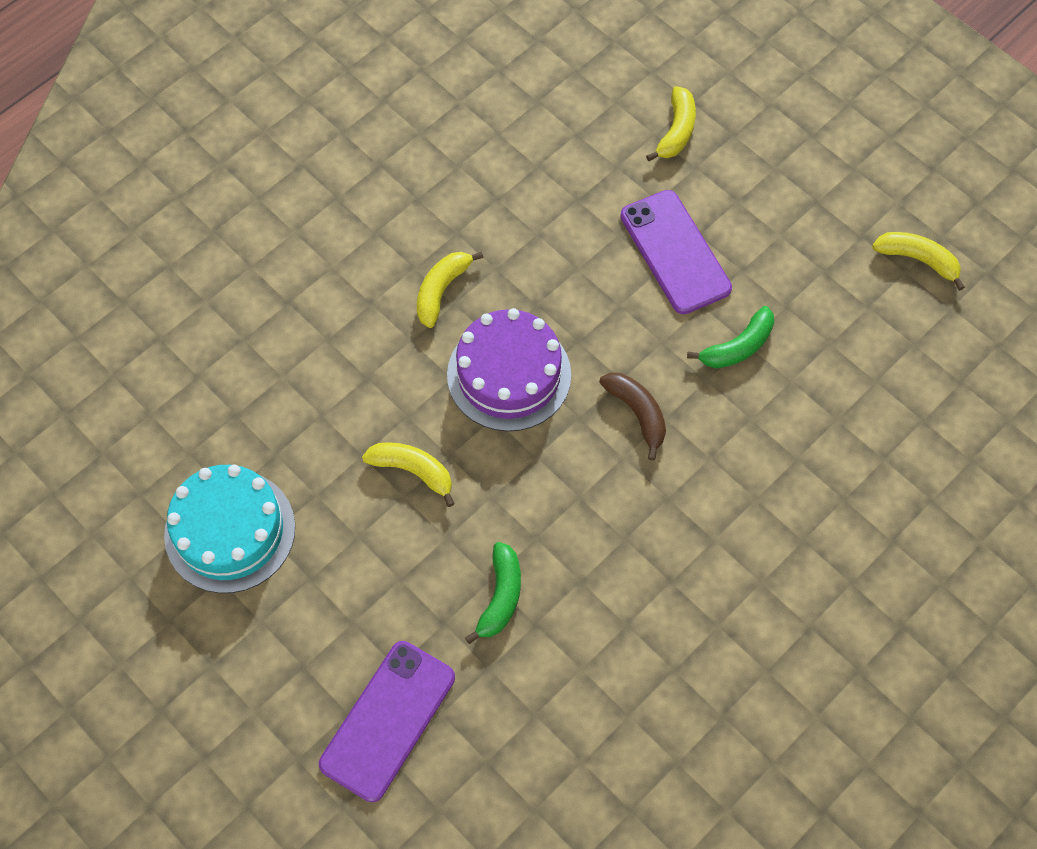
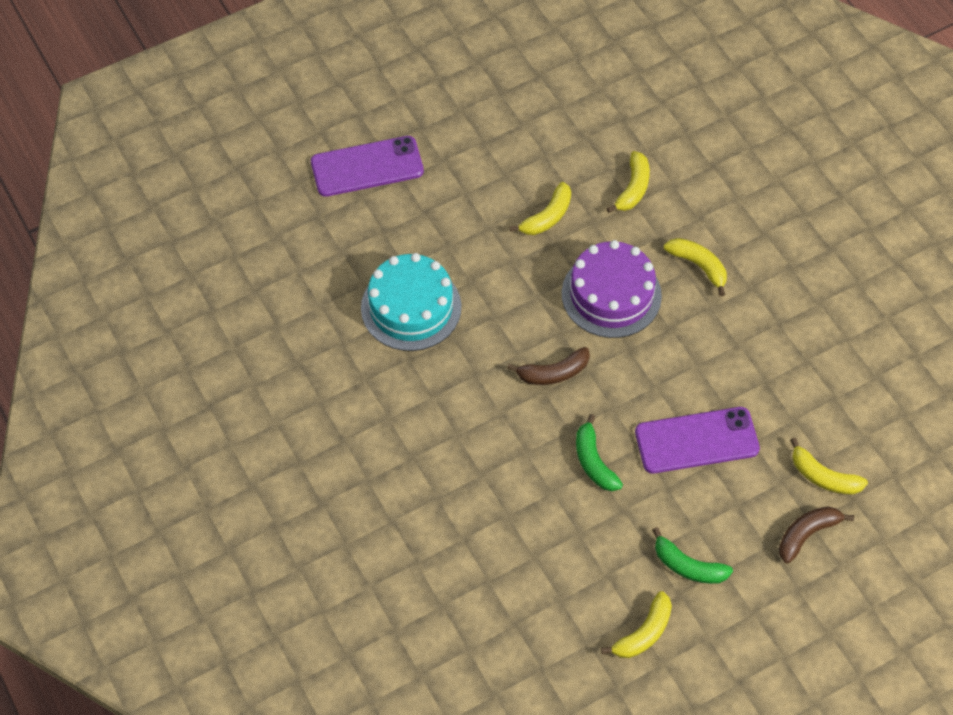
camera: 105 degrees right, 5 degrees down
(230, 531) = (533, 103): turquoise cake -> turquoise cake (411, 307)
(344, 382) = (633, 188): none -> yellow banana
(388, 720) = (367, 167): purple phone -> purple phone turned 60 degrees counterclockwise
(500, 596) = (433, 249): green banana -> green banana (688, 566)
(748, 136) = (807, 534): none -> brown banana

